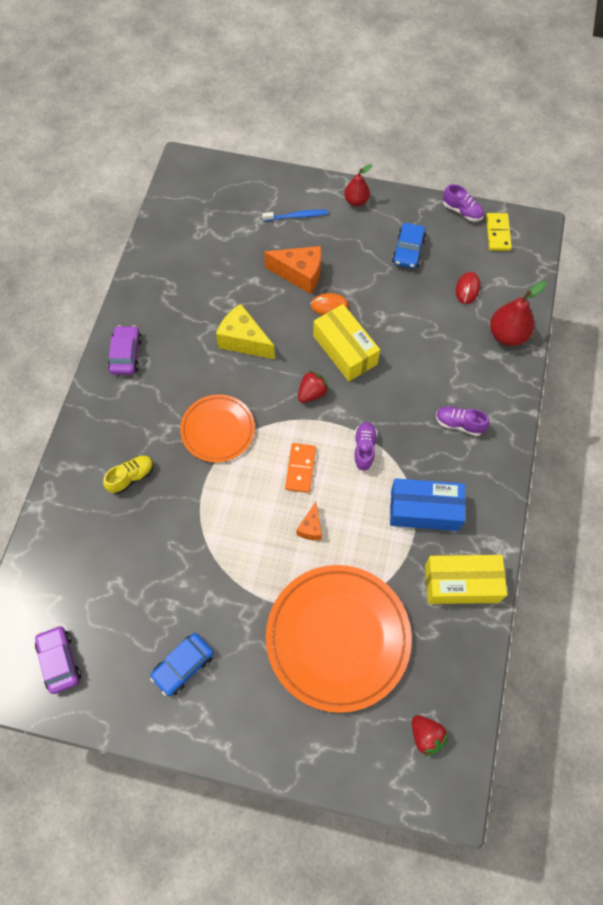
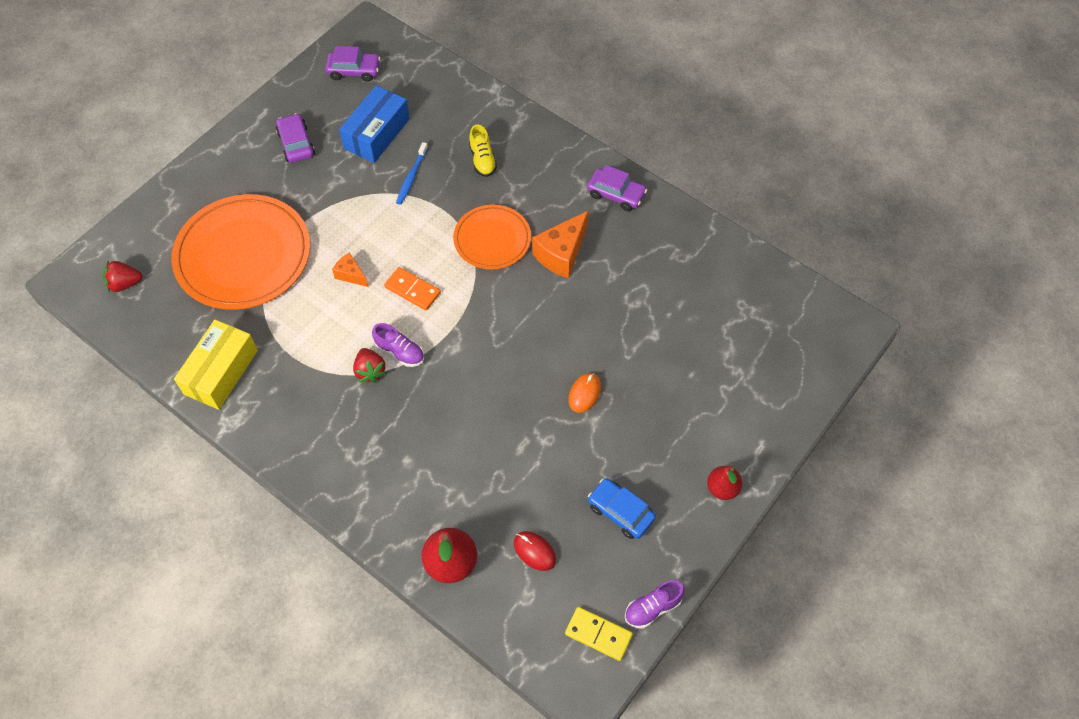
camera: 115 degrees right, 5 degrees down
(183, 666) = (296, 144): blue car -> purple car
(244, 341) = (581, 297): yellow cheese -> none
(297, 216) = (726, 413): blue toothbrush -> blue toothbrush (411, 177)
(300, 274) = (640, 382): orange cheese -> orange cheese (561, 254)
(312, 393) = (487, 332): red strawberry -> red strawberry (370, 371)
(345, 350) = (521, 384): yellow box -> none
(424, 510) = (307, 375): blue box -> blue box (377, 134)
(459, 424) = (374, 452): purple shoe -> none

